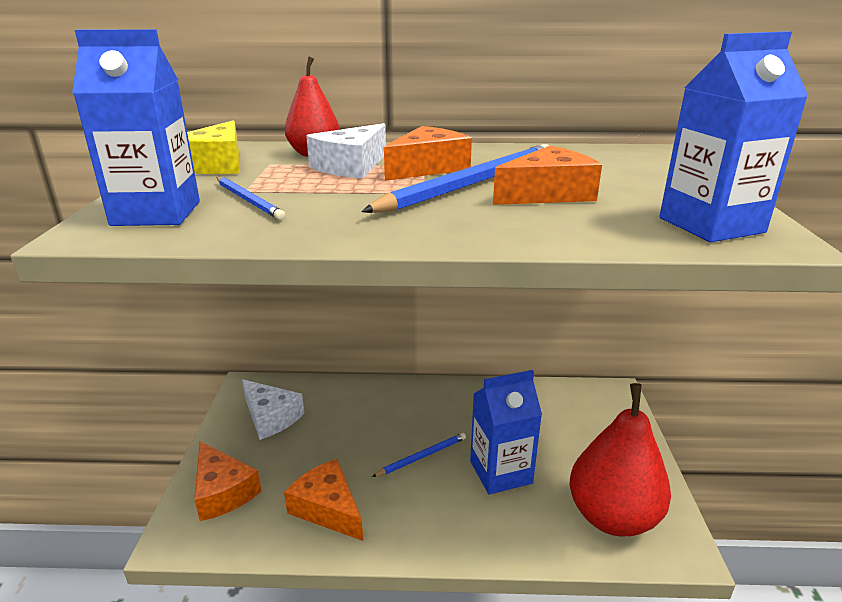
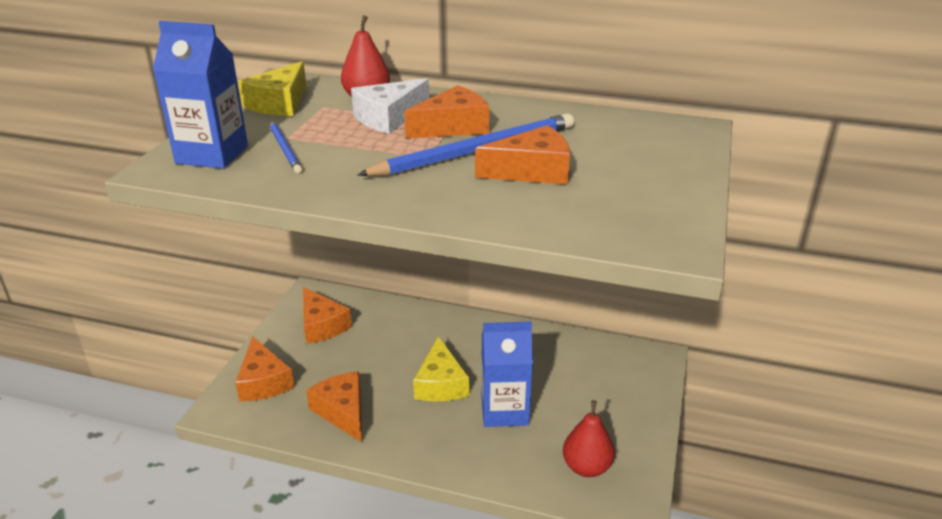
camera: 15 degrees right, 5 degrees up
(270, 417) = (322, 325): white cheese -> orange cheese
(422, 456) = (440, 383): blue pencil -> yellow cheese
(612, 517) = (586, 467): red pear -> red pear, size x0.59
(711, 225) = (640, 223): blue carton -> none

